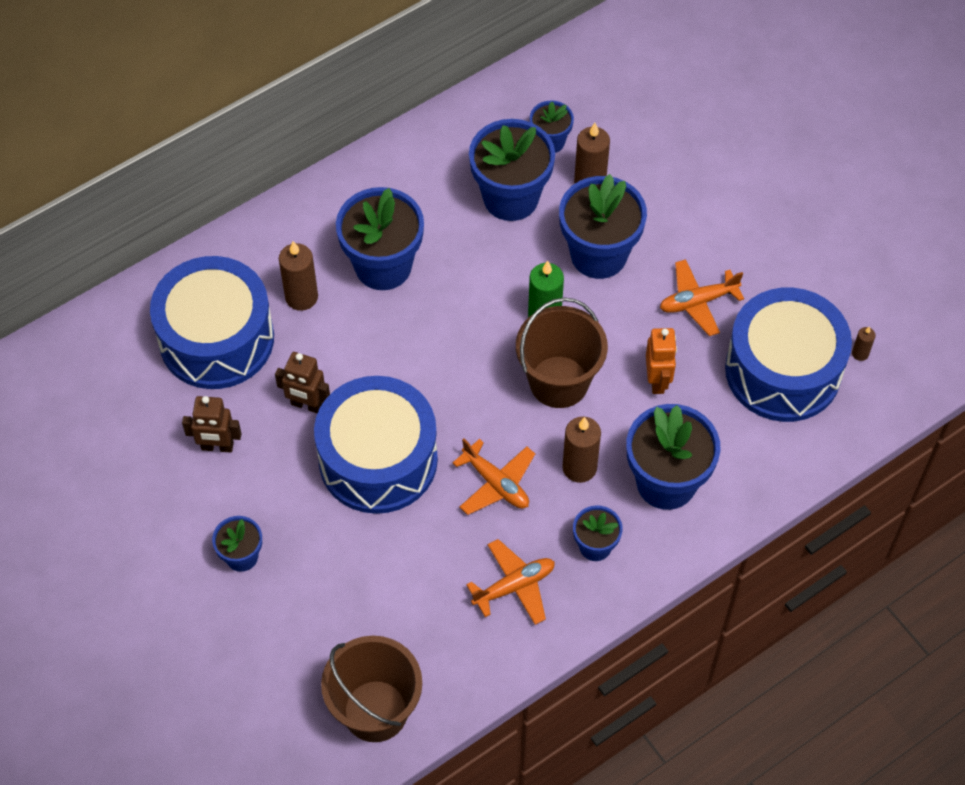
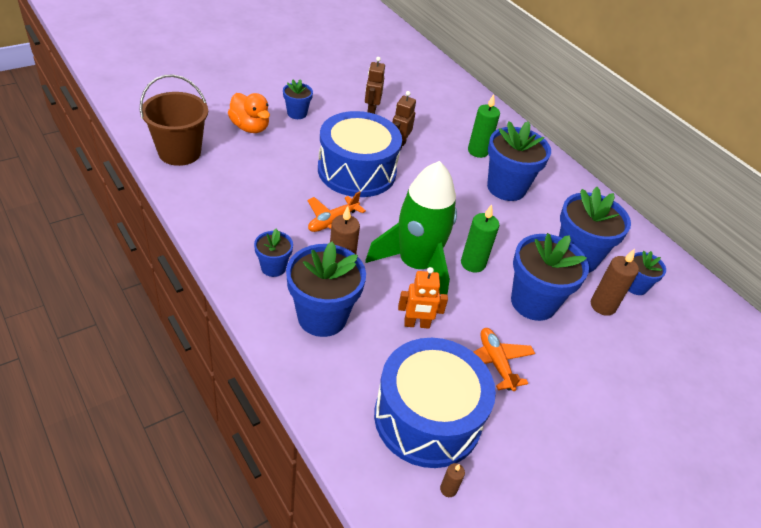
camera: 85 degrees right, 15 degrees down
(216, 339) = (445, 117): blue drum -> none
(292, 621) = (250, 127): none -> orange duck
(301, 297) = (478, 151): brown candle -> green candle
(514, 586) = (250, 222): orange plane -> none
(559, 382) = (415, 264): brown bucket -> green rocket

